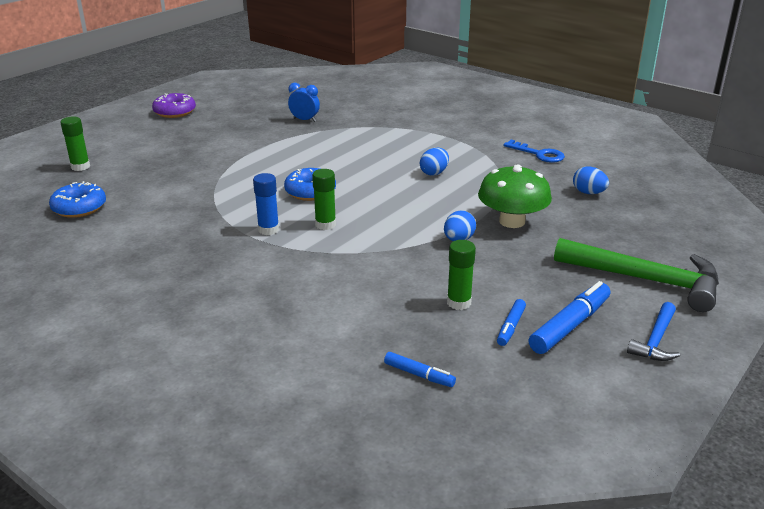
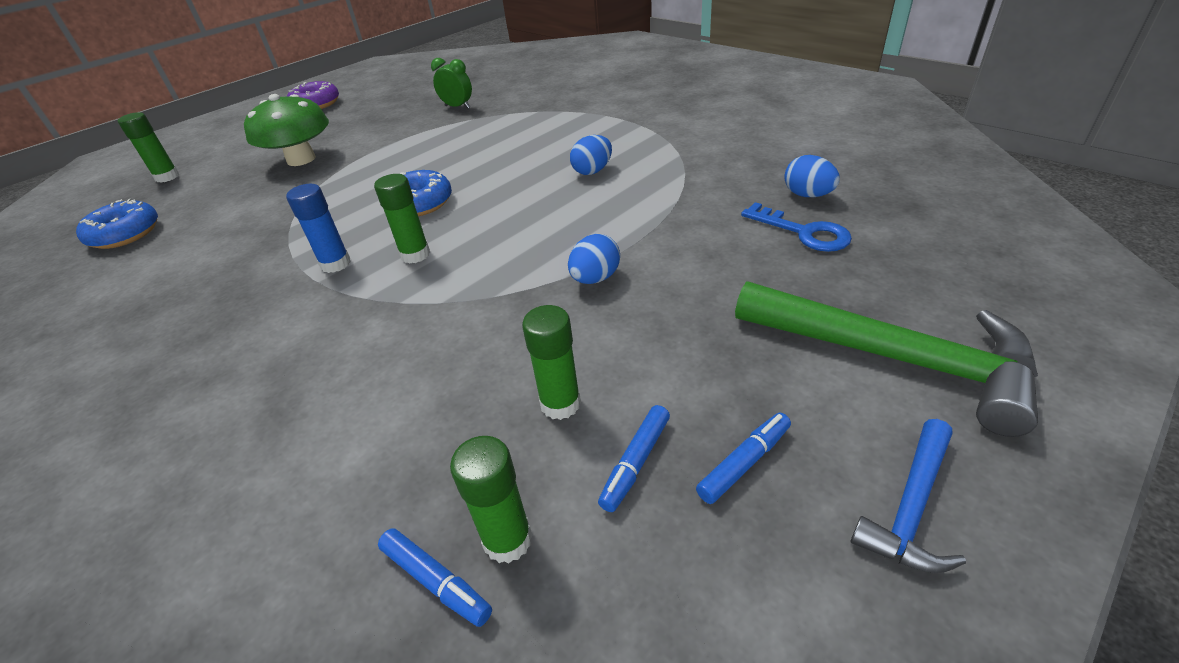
camera: 10 degrees right, 10 degrees up
(304, 120) = (457, 107): blue clock -> green clock
(451, 358) = (507, 539): none -> green glue stick
(512, 221) = (684, 245): green mushroom -> green mushroom (301, 159)
(539, 154) = (743, 139): blue key -> blue key (803, 232)
(569, 326) = (744, 463): blue marker -> blue marker, size x0.56

